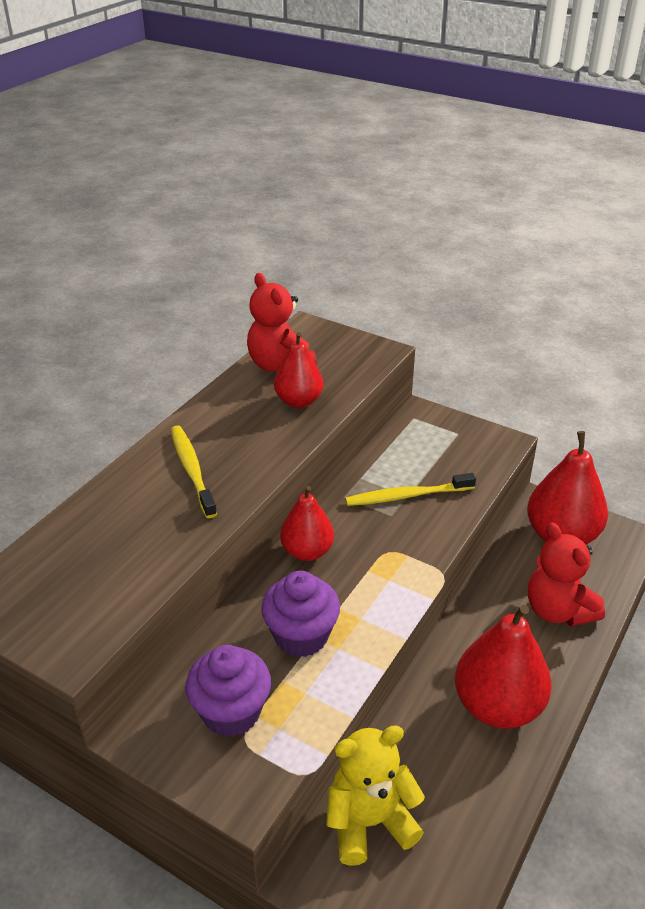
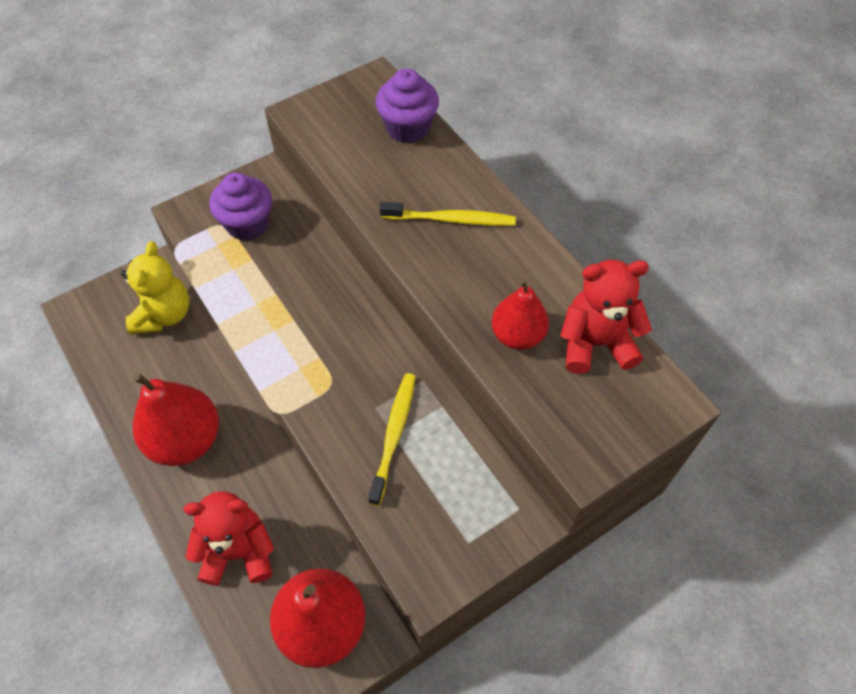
camera: 115 degrees right, 20 degrees up
(301, 636) = (283, 285): purple cupcake -> purple cupcake (408, 128)
(307, 551) = (368, 323): red pear -> none

